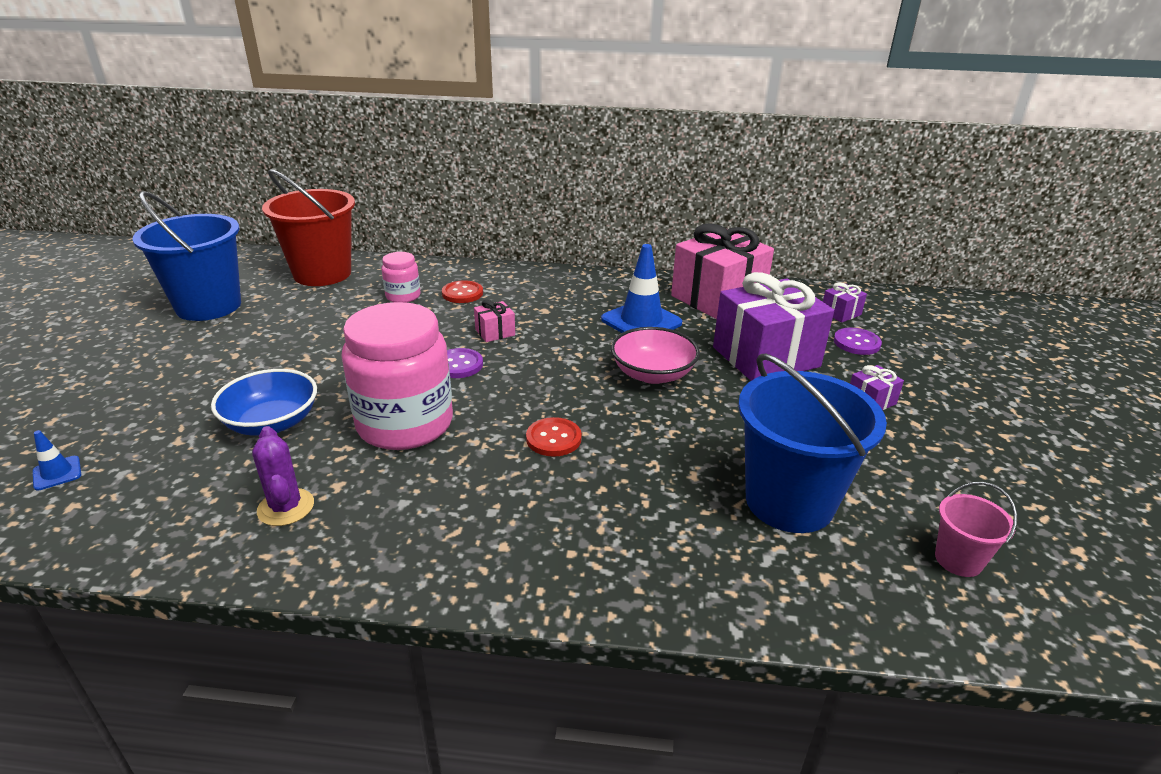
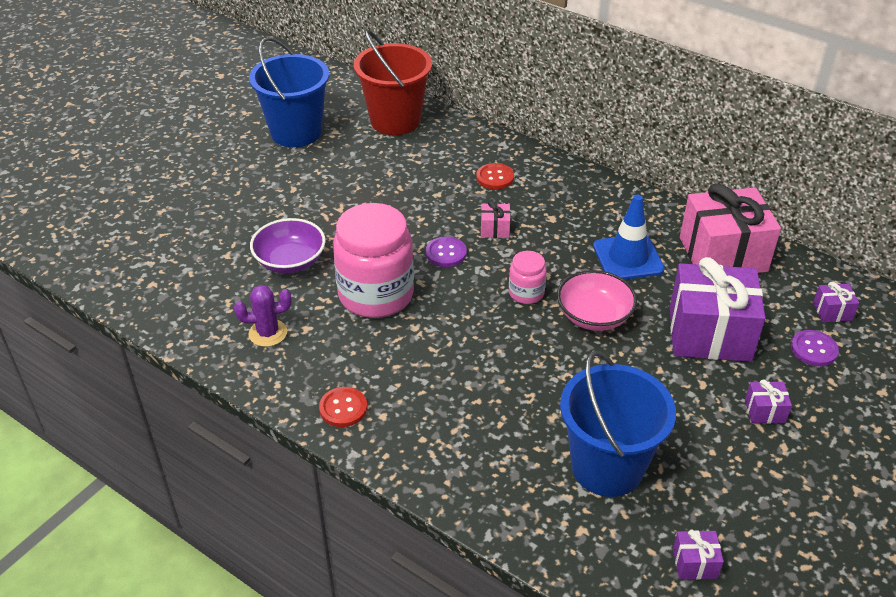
camera: 30 degrees right, 10 degrees up
(57, 473) = (151, 255): blue traffic cone -> none
(272, 423) = (290, 261): blue bowl -> purple bowl
(286, 507) = (268, 333): purple cactus -> purple cactus turned 75 degrees clockwise
(403, 296) = (445, 166): pink jar -> pink jar (526, 293)
(553, 439) = (472, 346): red button -> red button (343, 408)
(958, 560) = (695, 563): pink bucket -> purple gift

